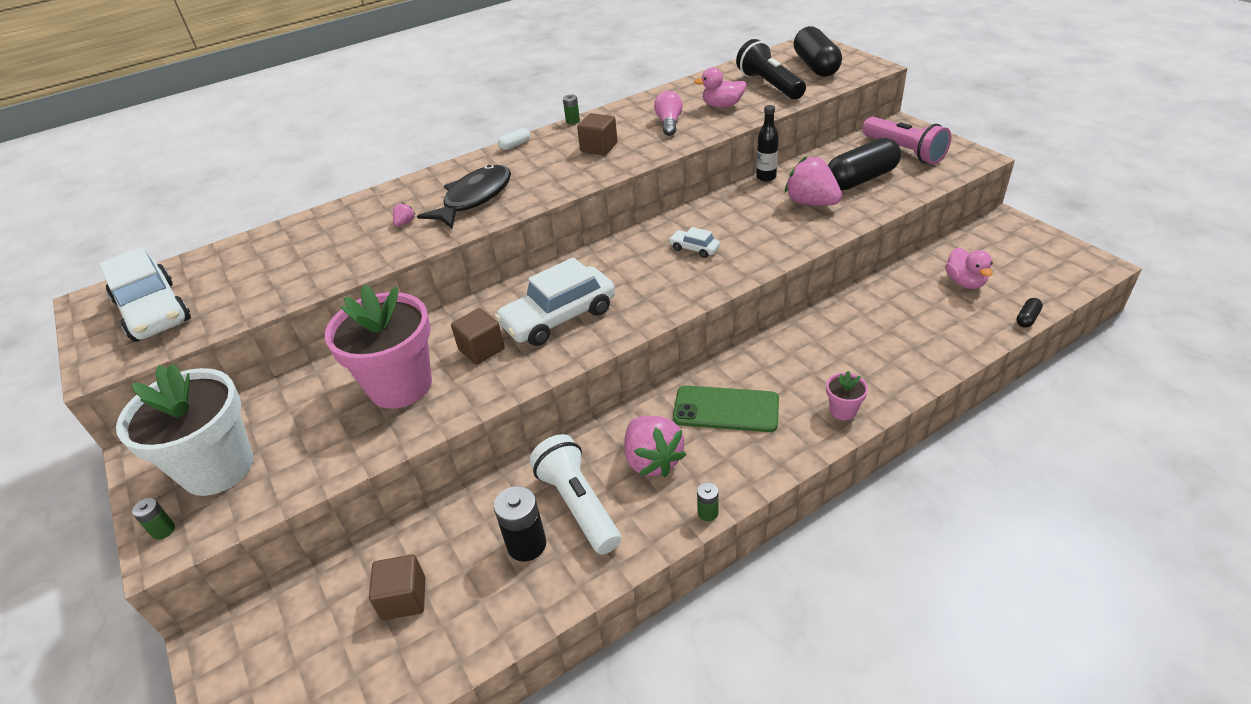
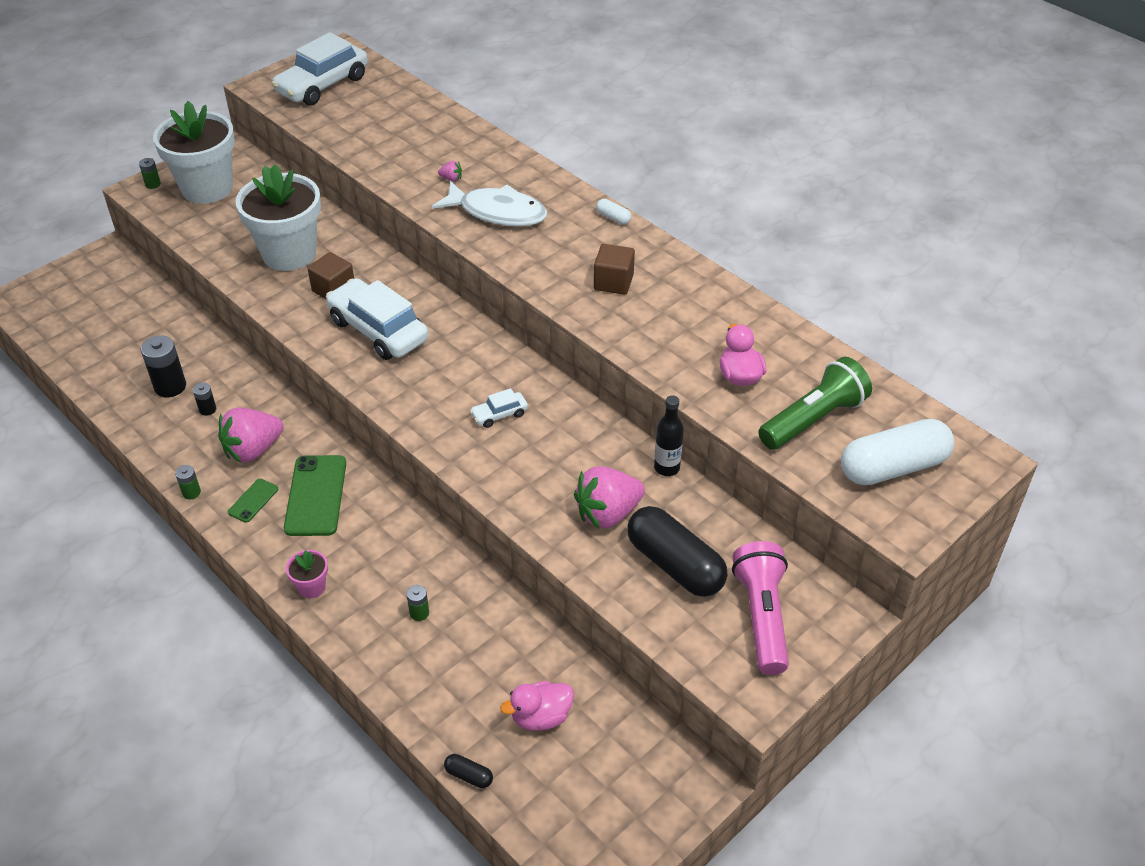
camera: 75 degrees right, 5 degrees up
(400, 385) = (289, 253): pink flower pot -> white flower pot
(404, 598) = (130, 332): brown cube -> none
(474, 198) = (498, 212): black fish -> white fish
(573, 121) = (678, 251): green battery -> green battery (419, 613)
(578, 504) = (207, 409): white flashlight -> black battery
(669, 123) = (682, 332): pink light bulb -> none
(694, 249) = (499, 415): white car -> white car turned 135 degrees counterclockwise
(727, 458) = (253, 500): none -> green phone
(769, 85) = (813, 419): black flashlight -> green flashlight
(811, 203) = (608, 513): pink strawberry -> pink strawberry turned 150 degrees counterclockwise
(815, 66) = (893, 467): black capsule -> white capsule
(904, 151) = (762, 616): pink flashlight -> pink flashlight turned 135 degrees clockwise

